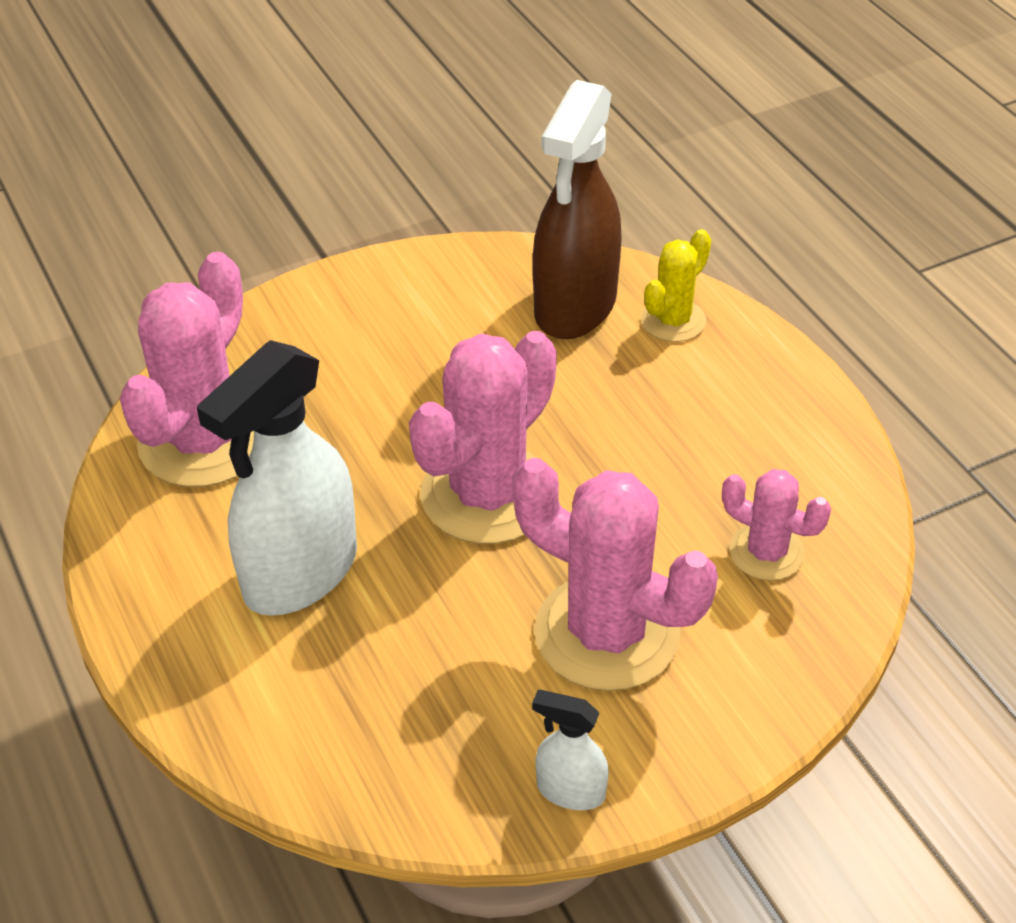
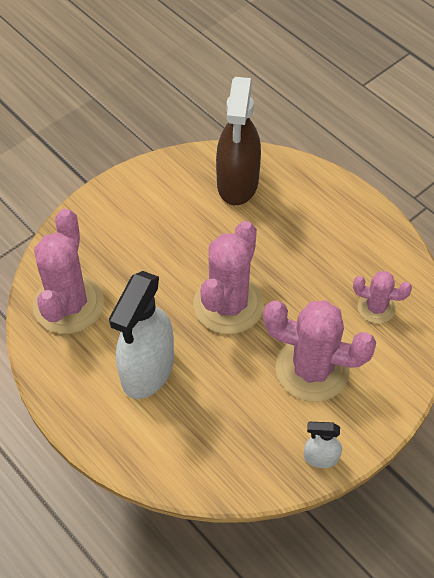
camera: 15 degrees left, 10 degrees up
(673, 321) = (290, 182): yellow cactus -> none

